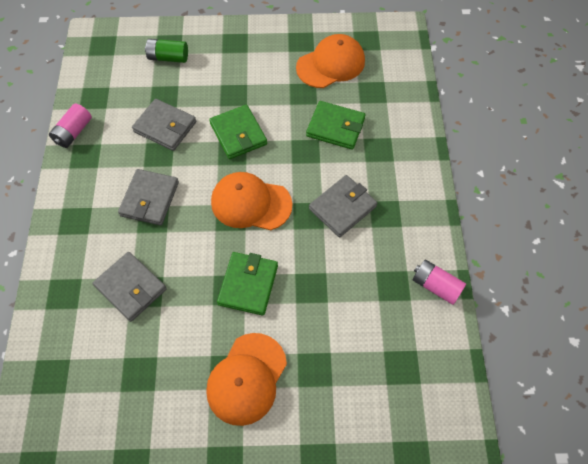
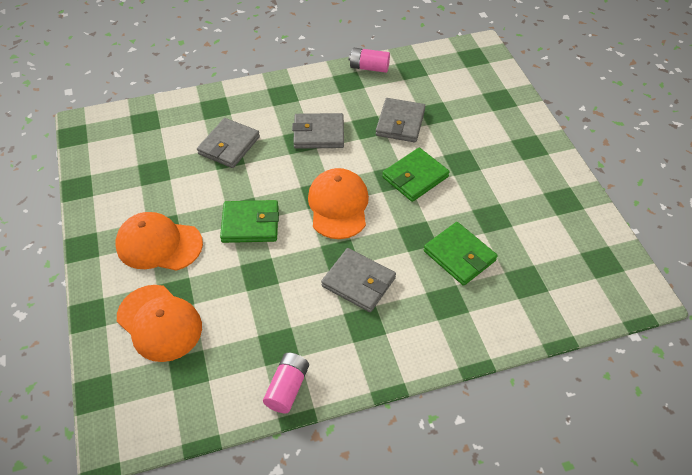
camera: 75 degrees right, 10 degrees down
(168, 57) = (482, 103): green battery -> none
(331, 64) = (545, 234): orange cap -> orange cap (159, 323)
(335, 127) = (459, 256): green wallet -> green wallet turned 45 degrees counterclockwise

